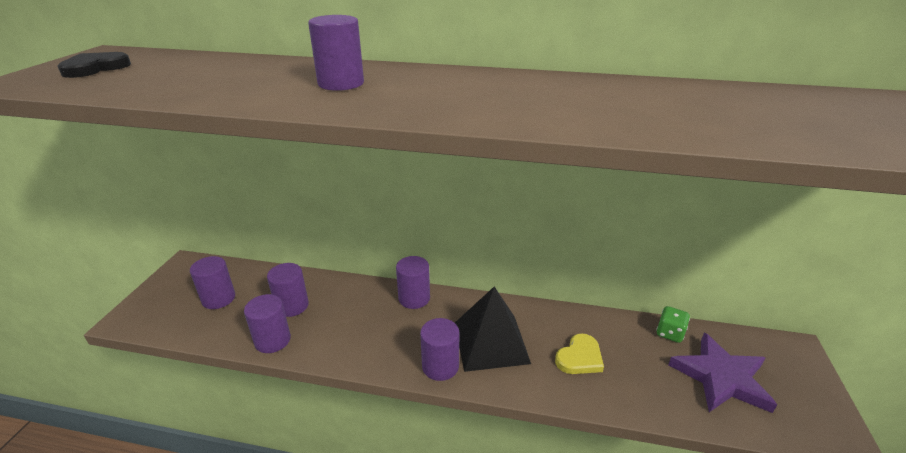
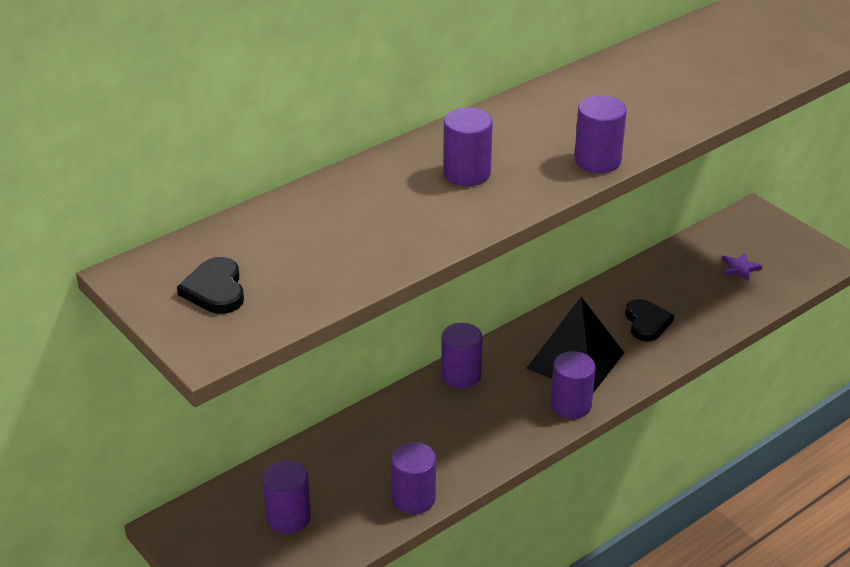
camera: 50 degrees left, 5 degrees up
(292, 306) = (371, 465): purple cylinder -> purple cylinder (597, 160)
(579, 357) = (646, 322): yellow heart -> black heart
(669, 333) = (675, 259): green dice -> none
(721, 377) = (740, 268): purple star -> purple star, size x0.44

